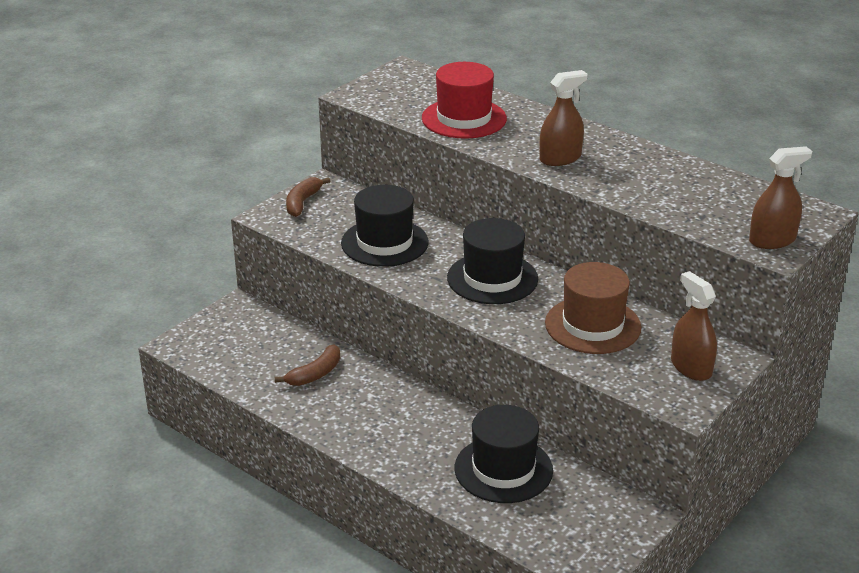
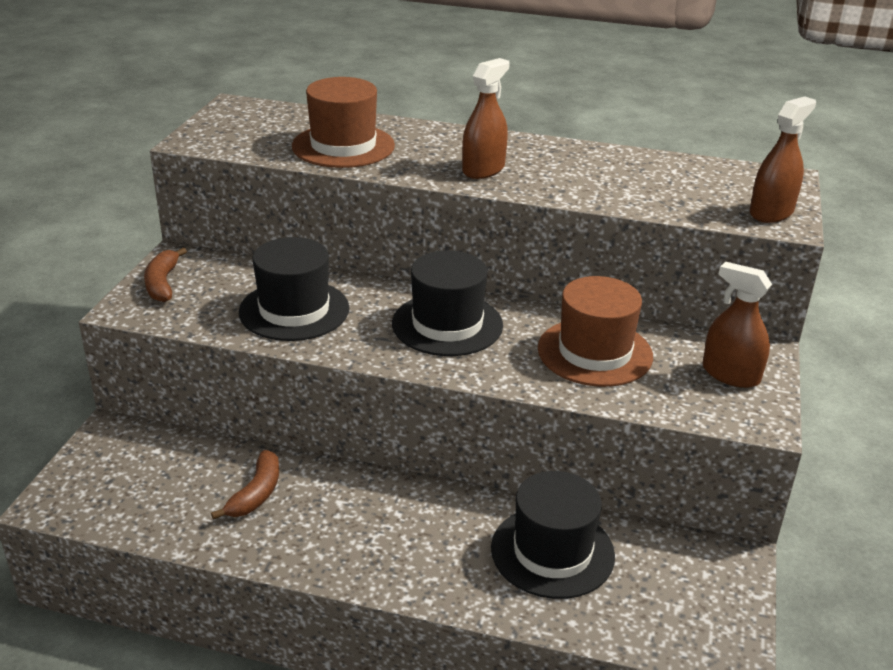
camera: 25 degrees left, 0 degrees up
(464, 118) = (343, 146): red hat -> brown hat

